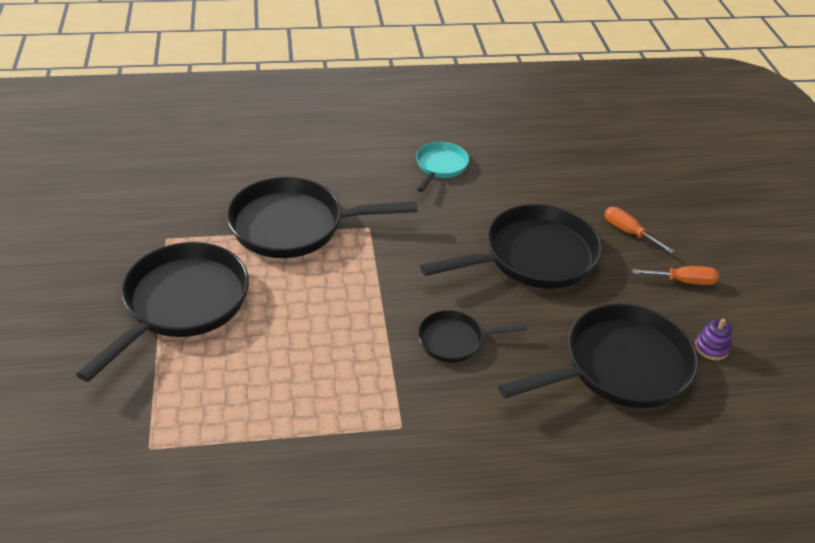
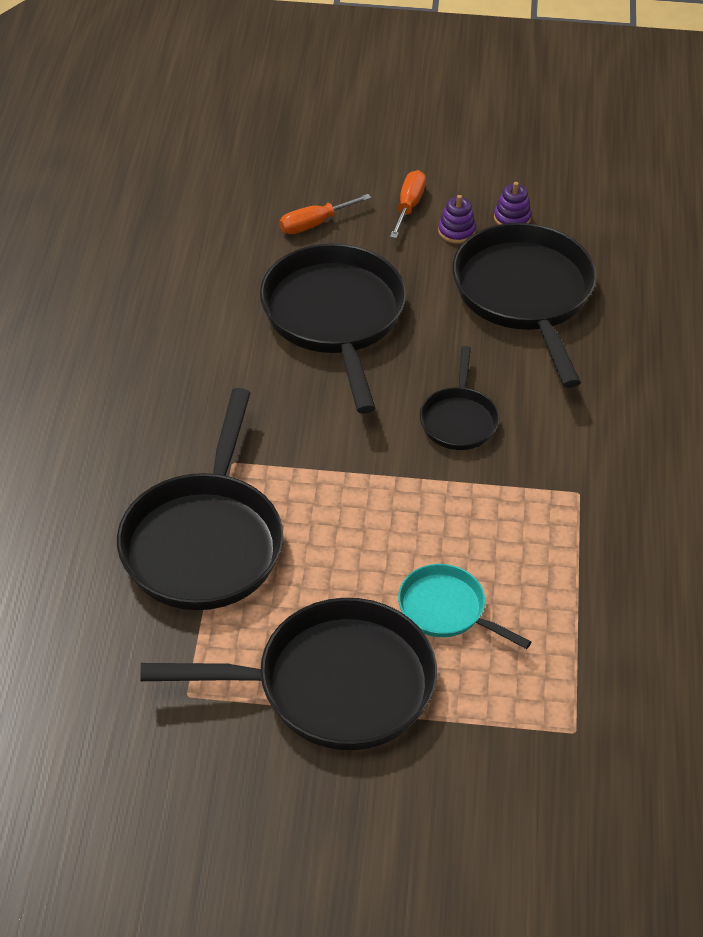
camera: 75 degrees left, 5 degrees up
(181, 304) = (333, 685): black pan -> black pan turned 135 degrees clockwise
(440, 166) = (125, 364): turquoise pan -> turquoise pan (447, 610)
(671, 314) = (456, 231): none -> purple stacking toy

